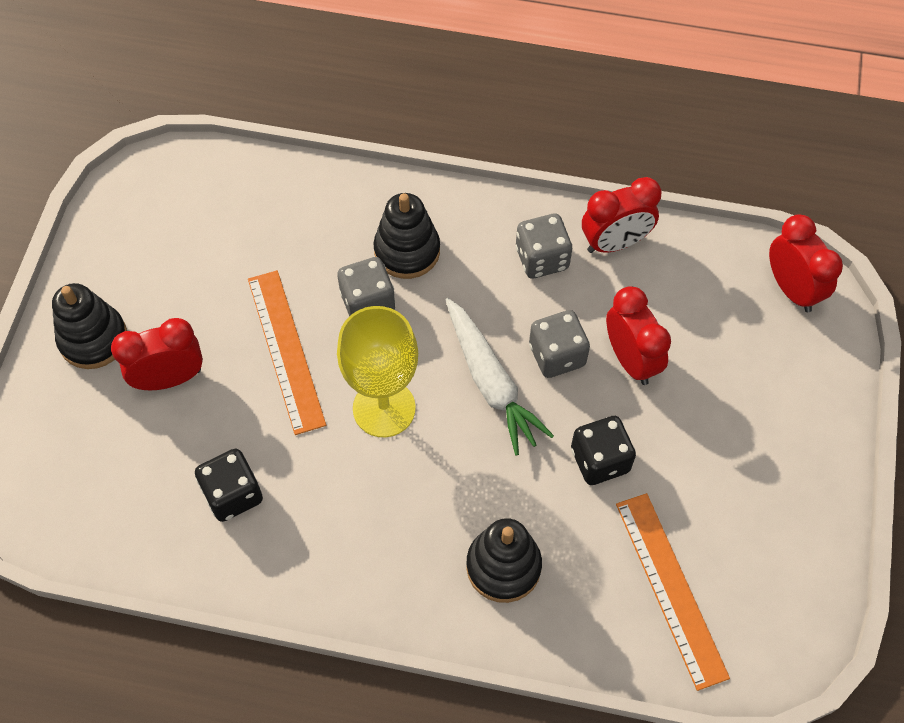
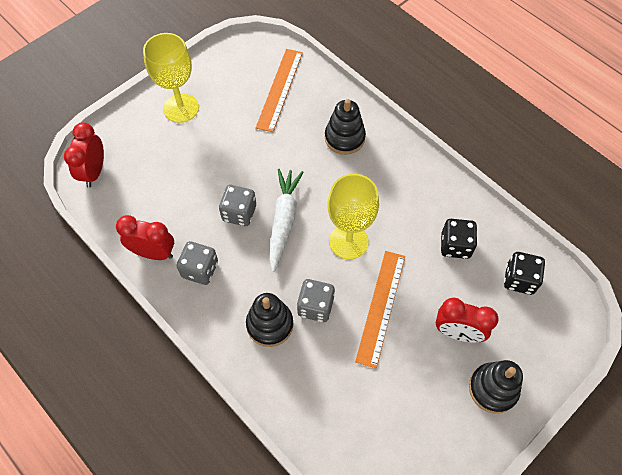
camera: 145 degrees left, 0 degrees up
(600, 460) = (263, 154): black dice -> black dice (519, 279)
(631, 360) = (205, 188): red clock -> none
(781, 454) = (181, 108): none -> yellow goblet

